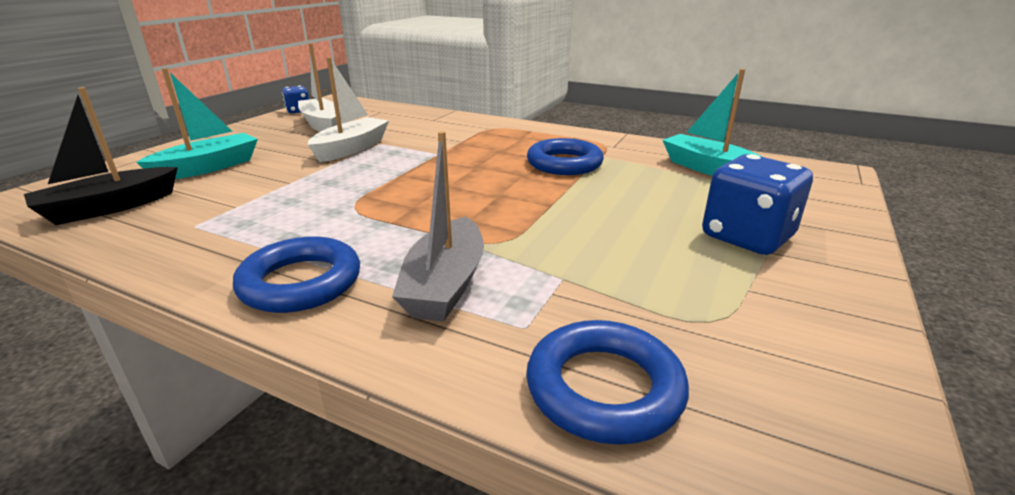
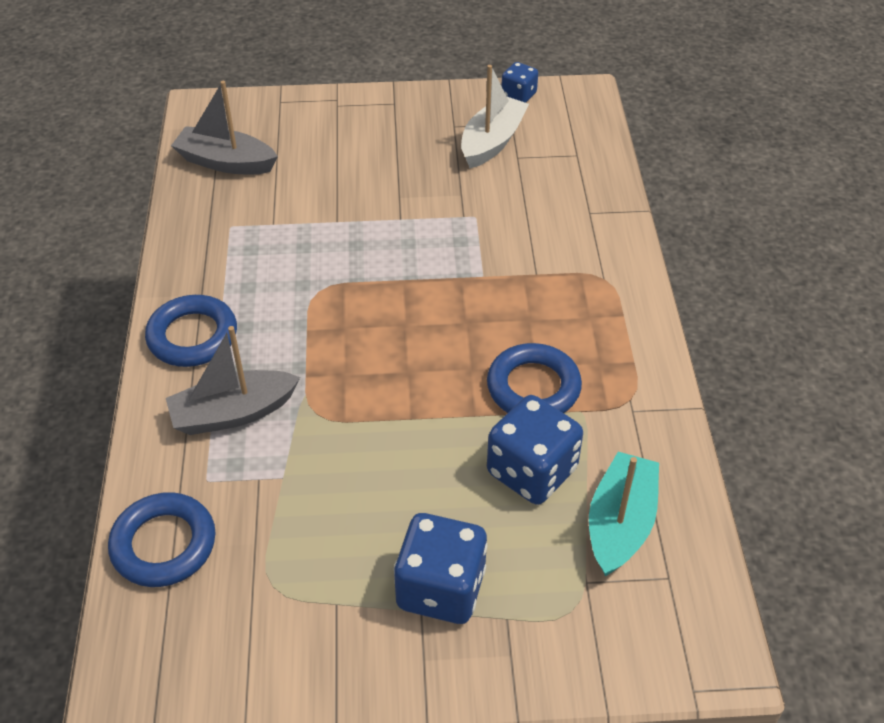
camera: 60 degrees right, 20 degrees up
(109, 207) = (226, 162): black boat -> grey boat
(208, 167) = (328, 152): turquoise boat -> none
(351, 149) = (442, 207): white boat -> none
(643, 181) = (531, 471): none -> blue dice

